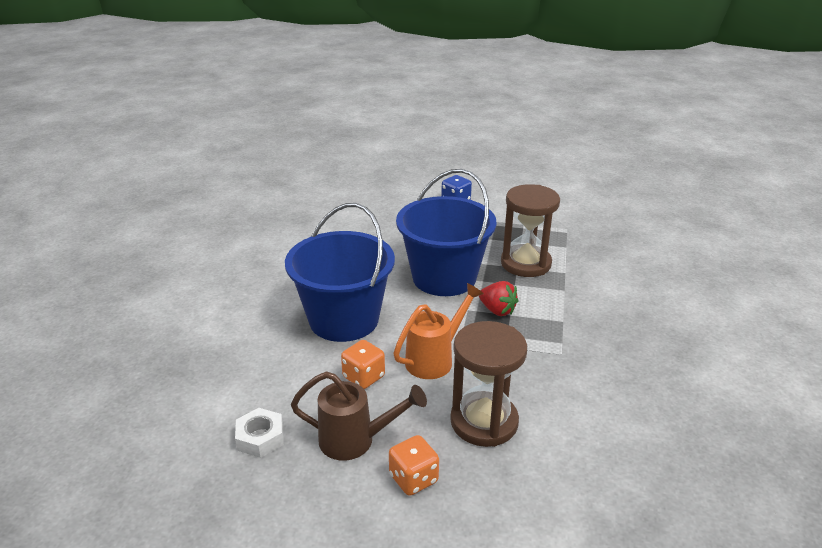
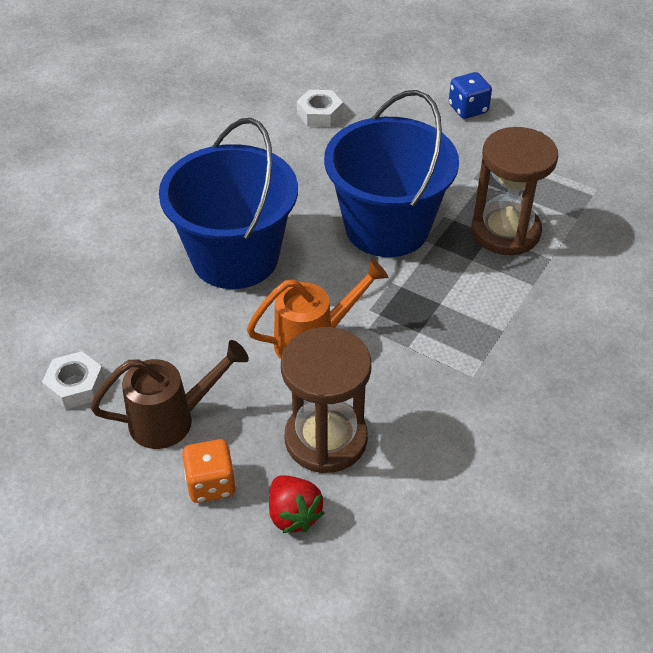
camera: 20 degrees right, 15 degrees up
(355, 221) = (319, 114): none -> white nut
(356, 440) = (173, 419): brown watering can -> brown watering can turned 45 degrees counterclockwise
(363, 377) = (220, 341): orange dice -> none
(497, 310) = (427, 293): red strawberry -> red strawberry (293, 515)

